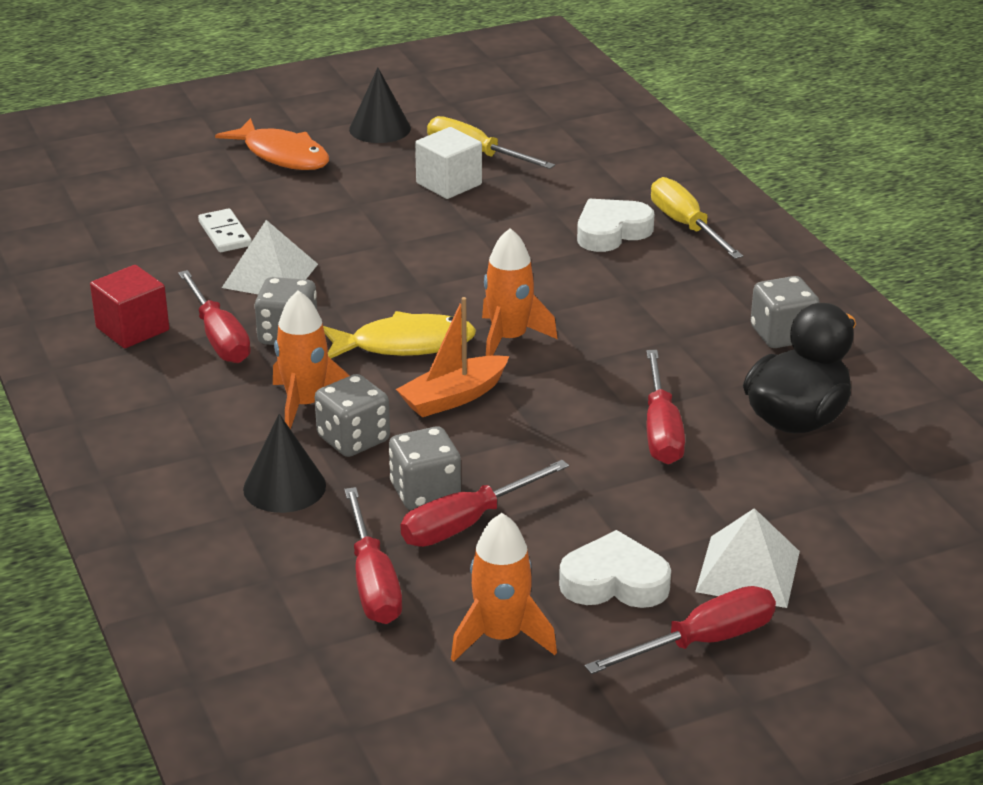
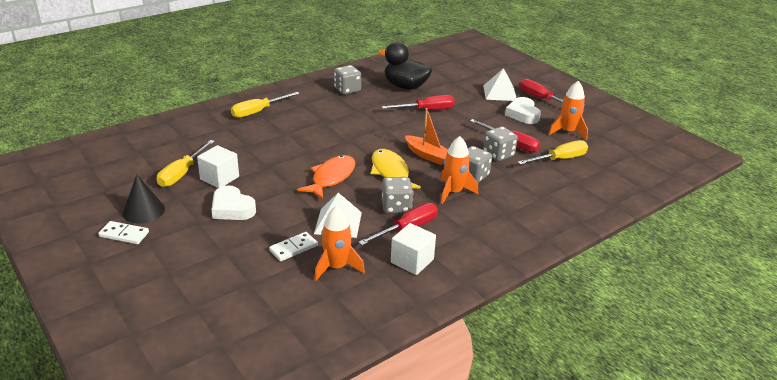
camera: 105 degrees left, 0 degrees up
(132, 329) = (412, 261): red cube -> white cube
(282, 155) = (183, 244): orange fish -> orange fish (331, 177)
(284, 487) = (517, 188): black cone -> none
(327, 117) = (124, 234): none -> white domino
(373, 582) = (559, 159): red screwdriver -> yellow screwdriver
(509, 339) = (374, 146): orange rocket -> orange rocket (336, 267)
(611, 232) = (267, 129): white heart -> white heart (232, 208)

